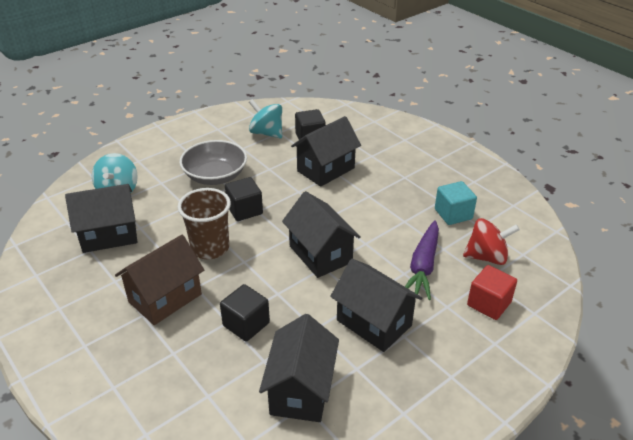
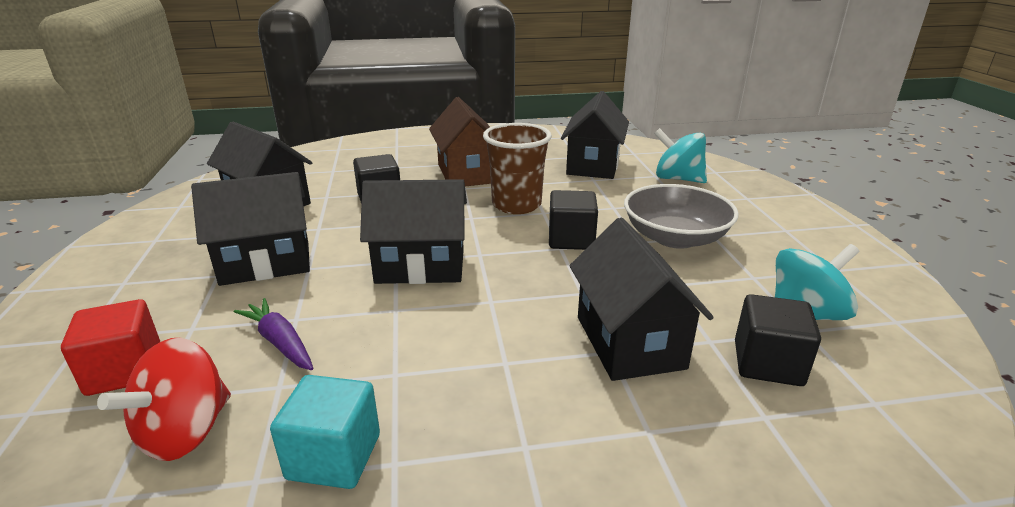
camera: 120 degrees right, 10 degrees down
(423, 266) = (280, 342): purple carrot -> purple carrot, size x0.66

